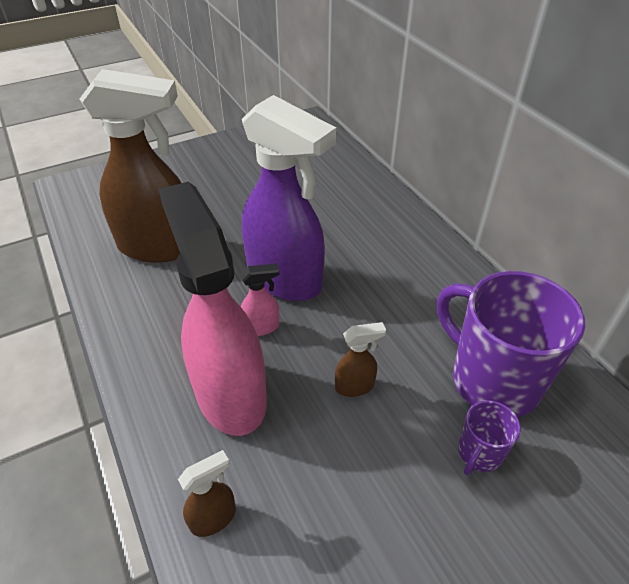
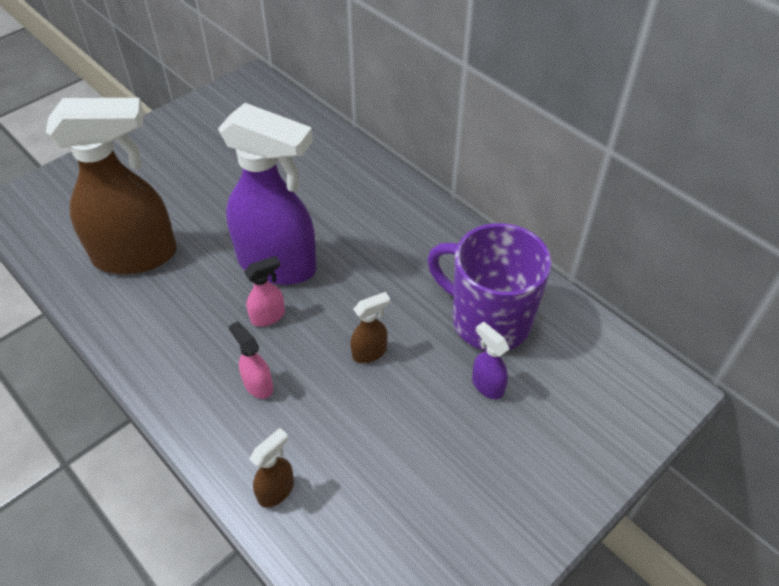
camera: 15 degrees left, 5 degrees up
(230, 394) = (258, 385): pink spray bottle -> pink spray bottle, size x0.40
(479, 453) = (487, 385): purple mug -> purple spray bottle

